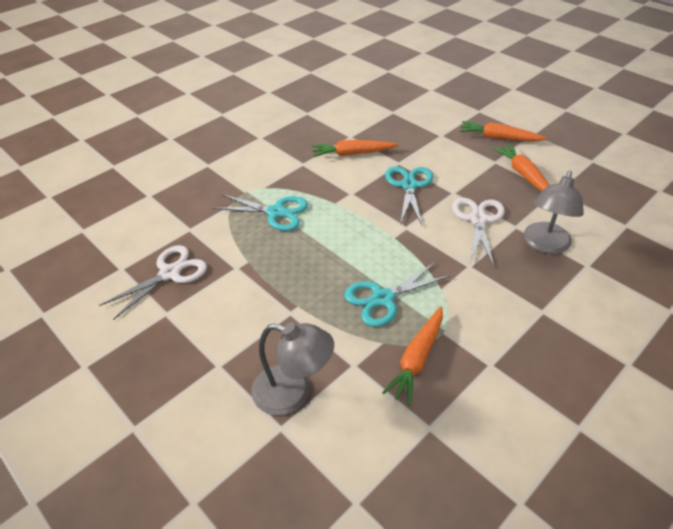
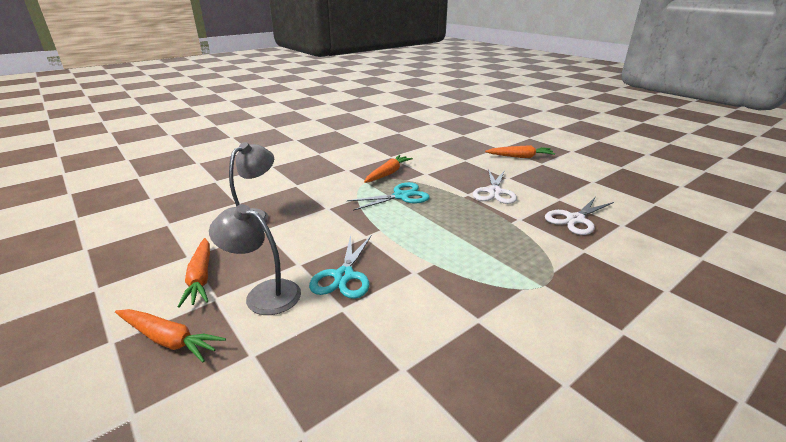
camera: 175 degrees left, 15 degrees down
(276, 212) = (498, 259): turquoise scissors -> none
(293, 393) = (460, 168): grey lamp -> grey lamp (264, 294)
(352, 154) = (404, 331): orange carrot -> orange carrot (520, 157)
(478, 219) = (293, 237): white scissors -> white scissors (494, 192)

